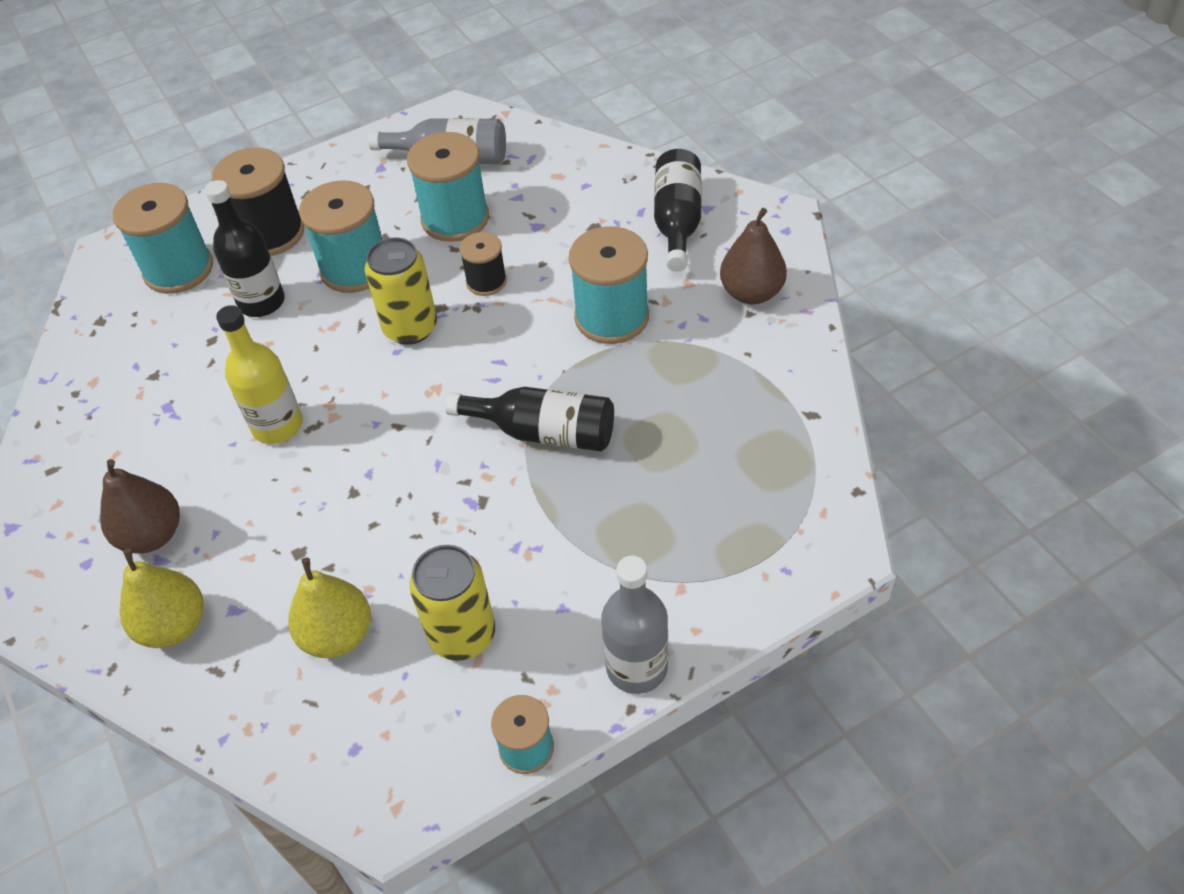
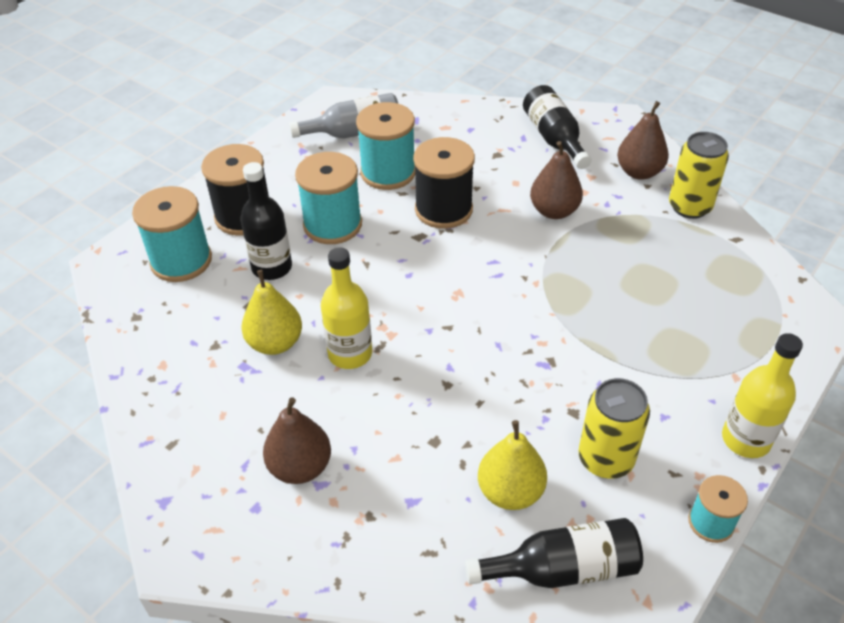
camera: 25 degrees left, 5 degrees down
(174, 626) = (369, 530): yellow pear -> yellow pear (275, 343)
(410, 328) = (408, 256): yellow can -> yellow can (689, 207)
(486, 281) = (443, 209): black spool -> black spool, size x1.76
(544, 432) = (562, 301): black bottle -> black bottle (563, 569)
(611, 317) = (554, 211): turquoise spool -> brown pear
(637, 667) = (746, 439): grey bottle -> yellow bottle

